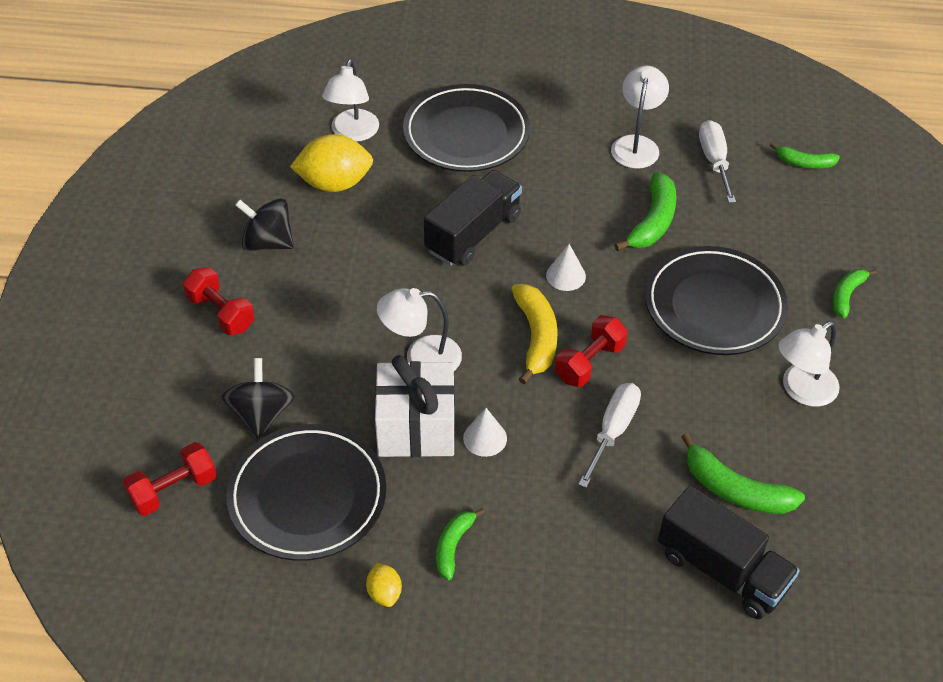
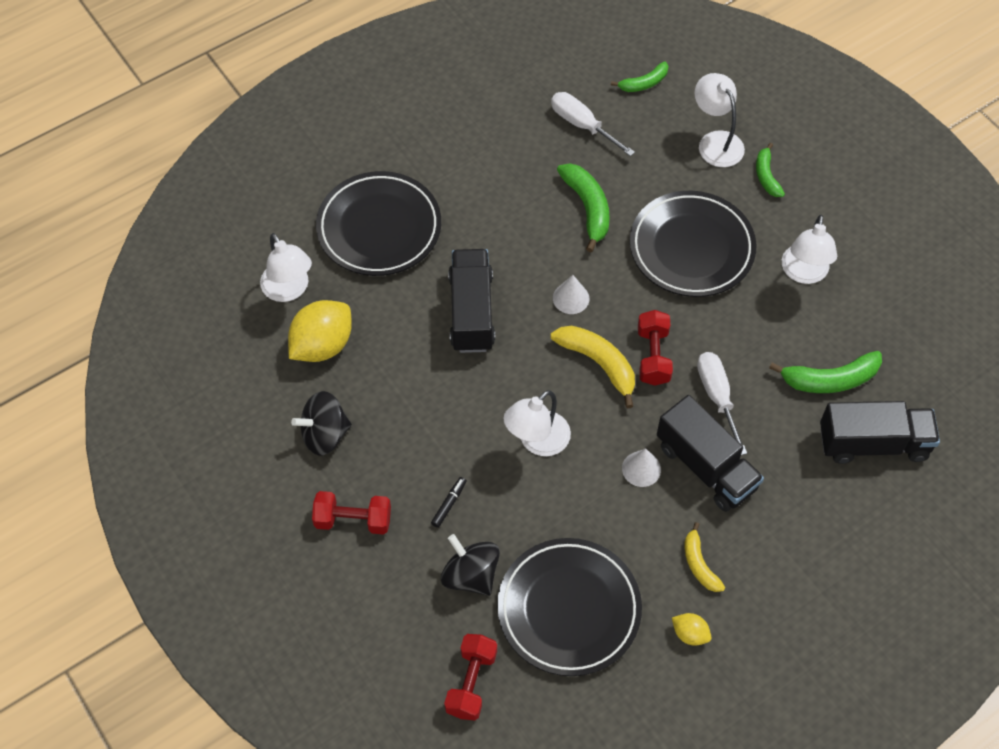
camera: 40 degrees left, 10 degrees up
(303, 353) = (449, 504): none -> black marker
(416, 428) = (588, 498): white gift -> none
(453, 546) = (699, 564): green banana -> yellow banana
(543, 476) = (706, 466): none -> black truck
(636, 144) = (514, 149): white lamp -> white lamp (715, 141)

